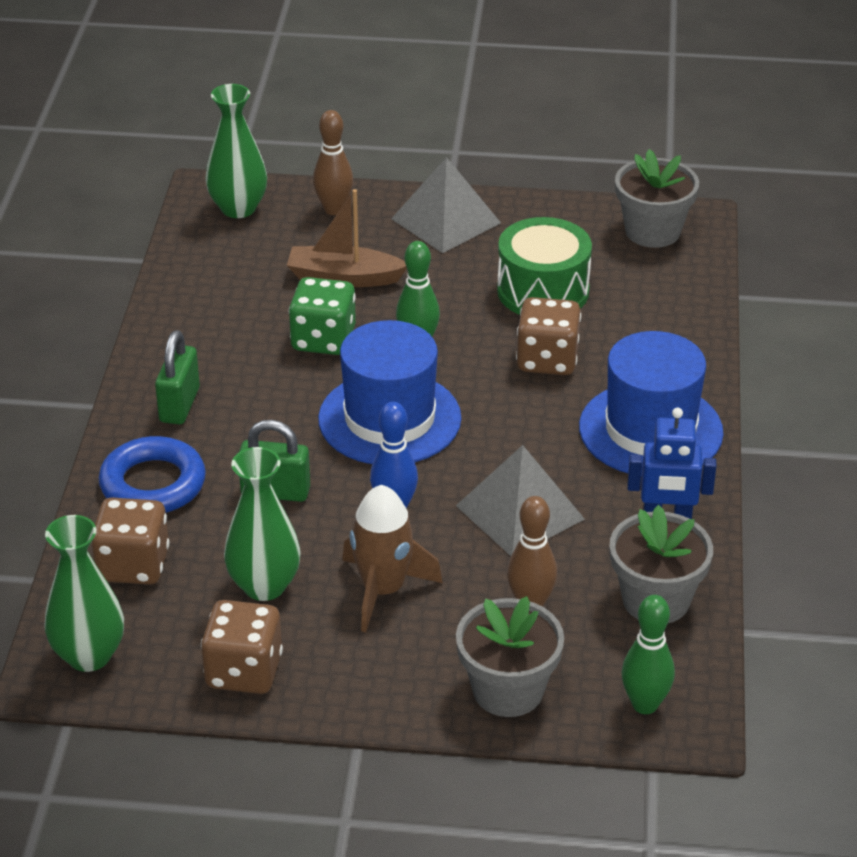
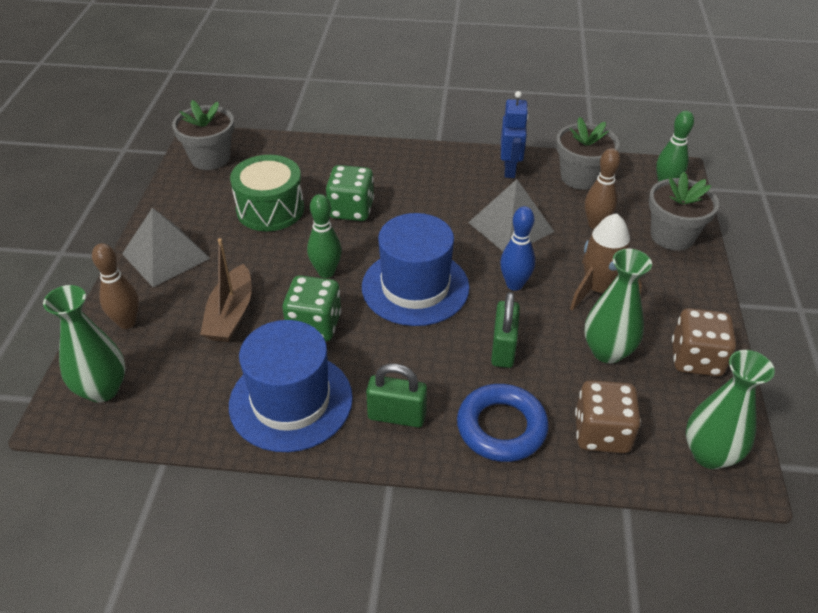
camera: 90 degrees left, 5 degrees up
(547, 360) = (351, 210): brown dice -> green dice
(650, 430) = (426, 171): blue hat -> blue hat (291, 401)

